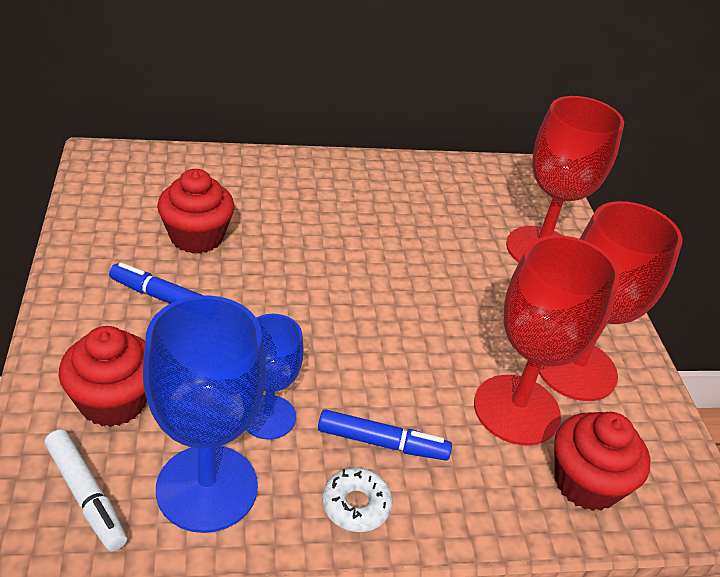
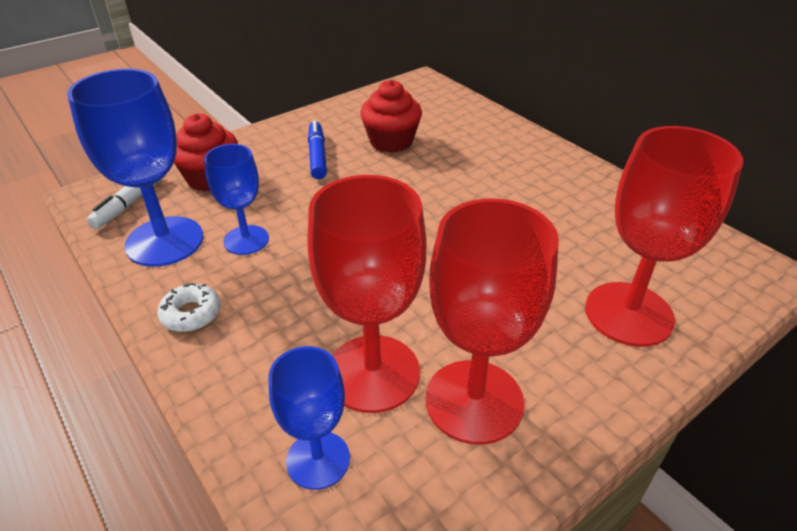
camera: 65 degrees right, 0 degrees up
(382, 443) = (264, 304): blue marker -> none
(586, 482) = (318, 459): red cupcake -> blue goblet

